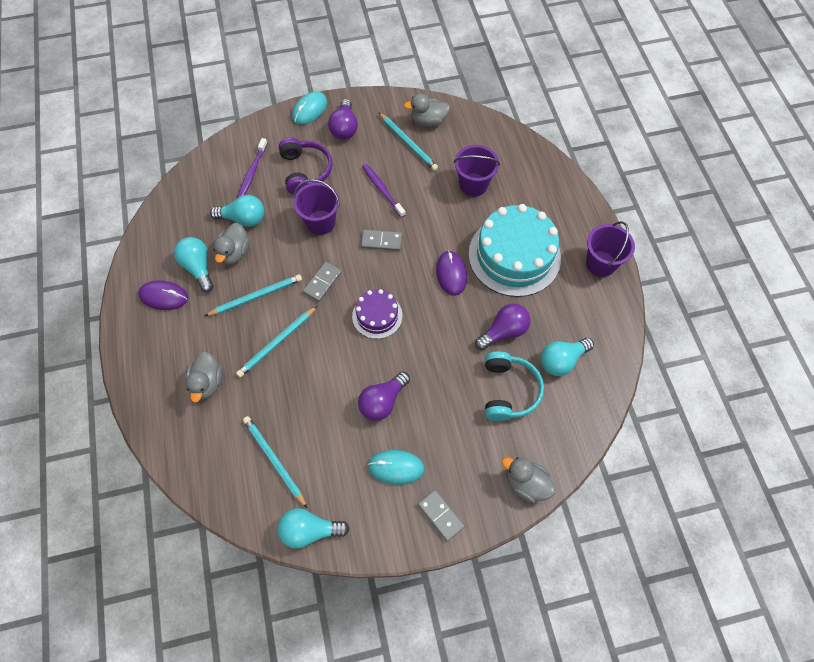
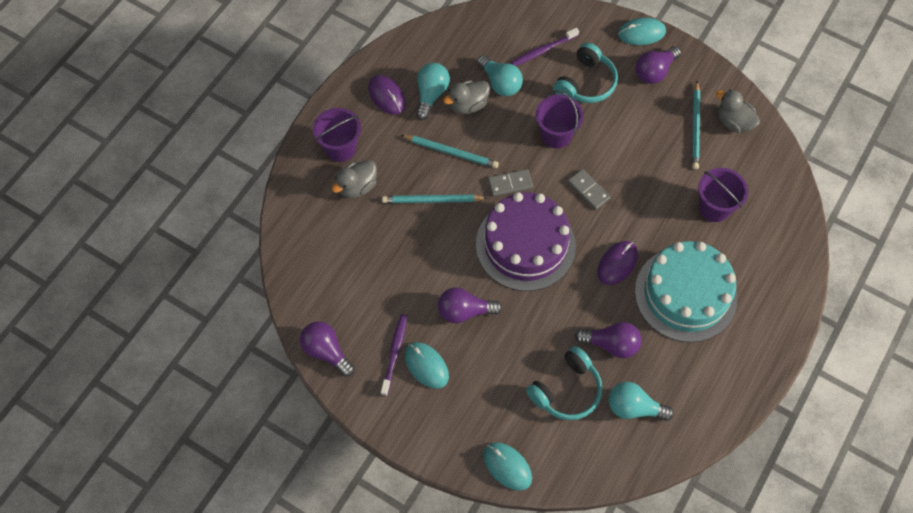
camera: 45 degrees right, 0 degrees up
(274, 460) = (349, 282): turquoise pencil -> none
(305, 171) = (586, 83): purple headphones -> turquoise headphones
(310, 530) = (326, 351): turquoise light bulb -> purple light bulb
(377, 316) = (525, 245): purple cake -> purple cake, size x1.91
(382, 190) = (632, 149): purple toothbrush -> purple toothbrush (394, 353)
(440, 515) = (423, 428): grey domino -> none
(526, 483) = (507, 466): grey duck -> turquoise mouse
(600, 263) = (753, 364): purple bucket -> purple bucket (340, 148)

